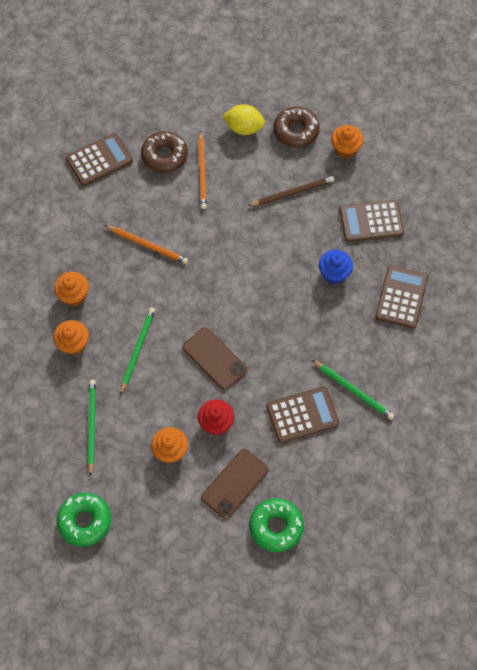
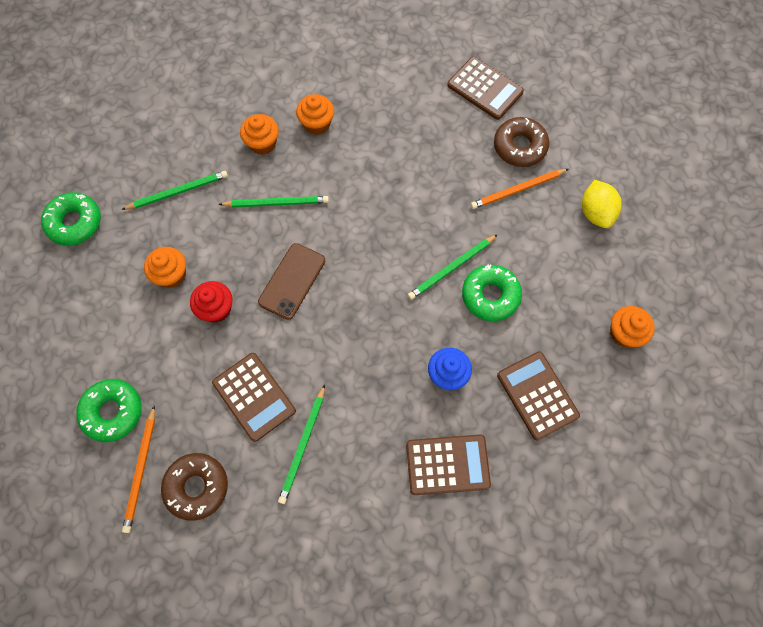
camera: 70 degrees right, 5 degrees up
(147, 245) = (402, 169): orange pencil -> orange pencil (141, 470)
(235, 483) = (152, 351): brown phone -> none
(250, 241) = (451, 268): none -> green pencil
(283, 223) = (490, 295): none -> green donut
(292, 192) = (535, 293): brown pencil -> none
(296, 131) = (620, 269): brown donut -> brown donut (197, 487)

